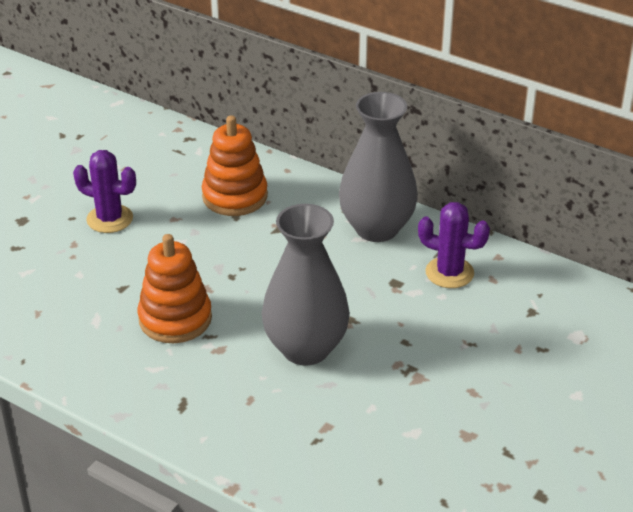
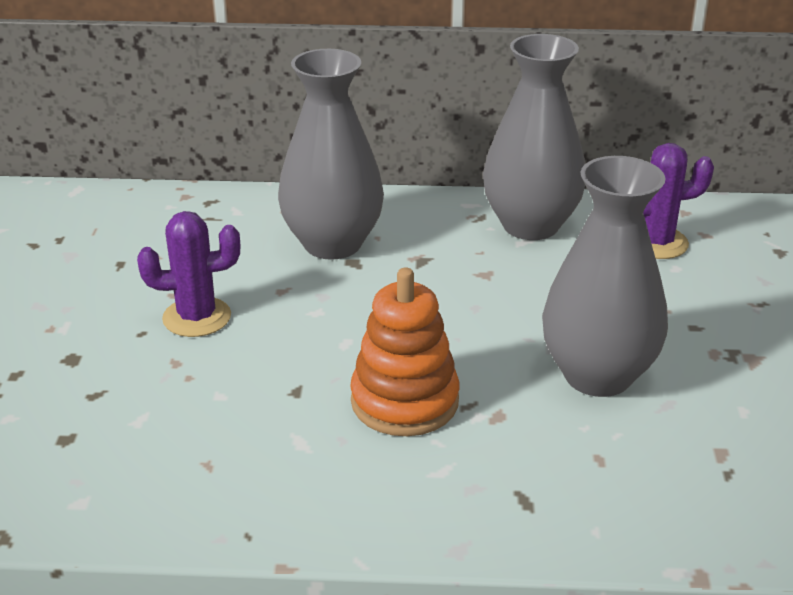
camera: 30 degrees left, 5 degrees down
(235, 196) = (332, 244): orange stacking toy -> grey vase

